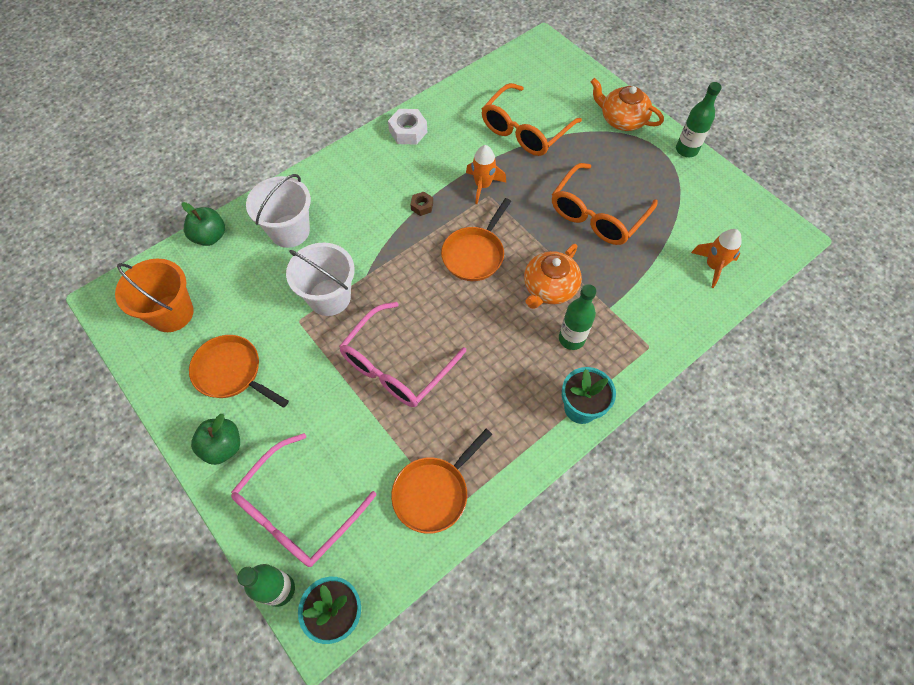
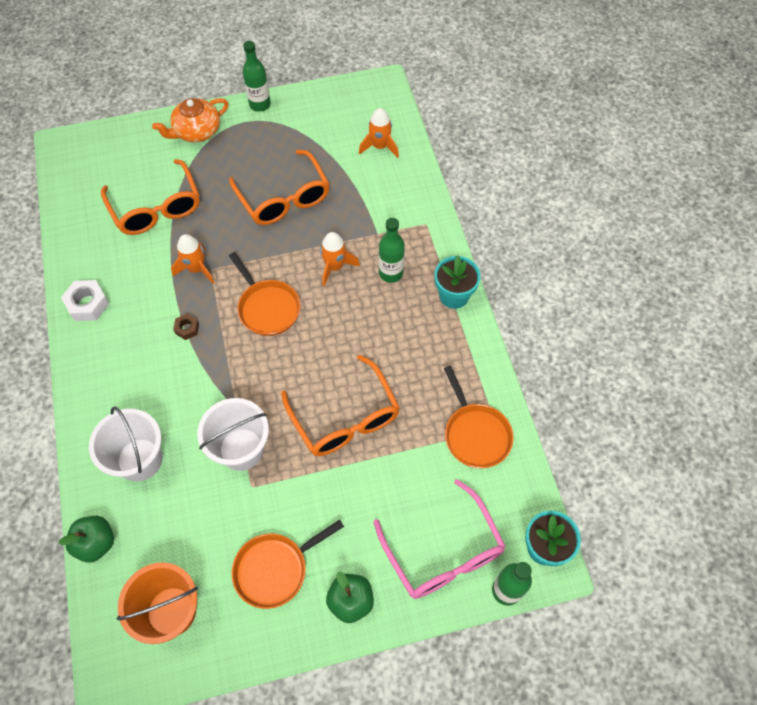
camera: 65 degrees left, 0 degrees up
(396, 366) = (345, 418): pink glasses -> orange glasses
(549, 288) = (335, 267): orange teapot -> orange rocket

